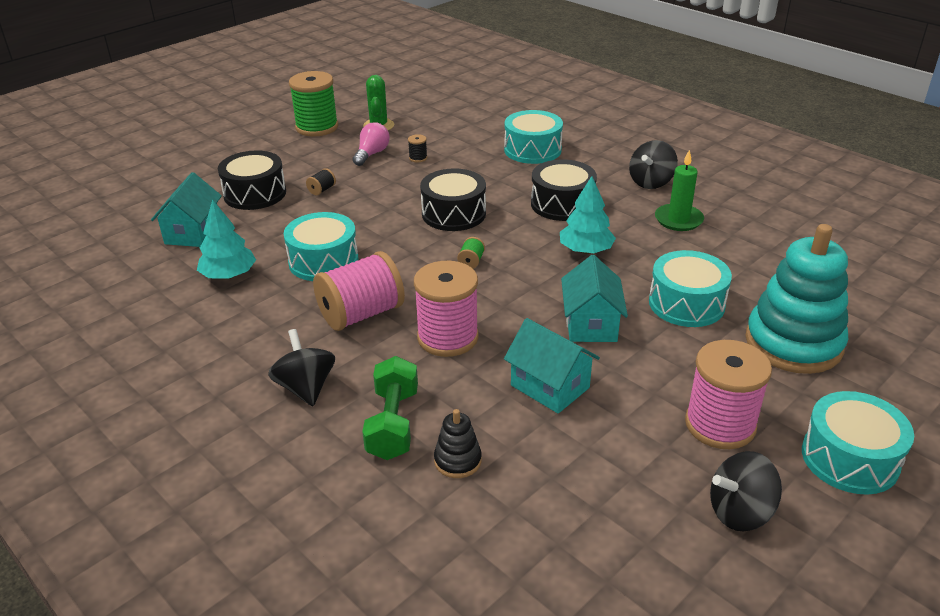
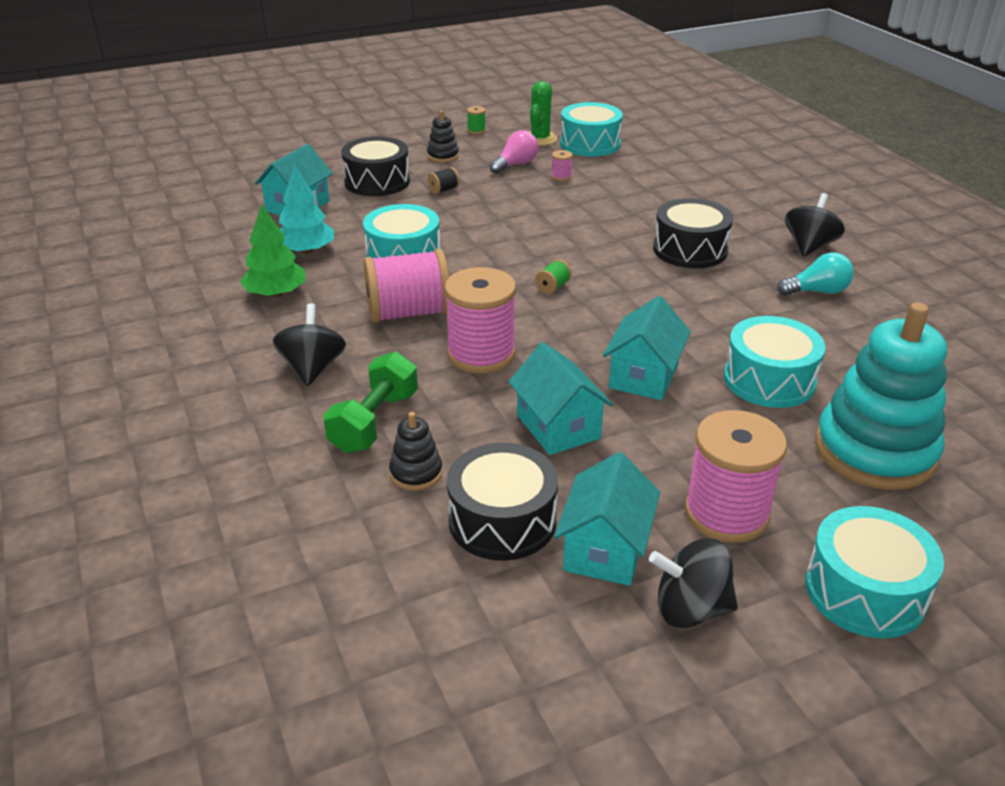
camera: 20 degrees right, 0 degrees up
(225, 324) = (276, 293): none -> green tree
(301, 157) = (443, 156): none -> black stacking toy
(317, 127) = (476, 130): green spool -> green spool, size x0.40
(418, 158) = (561, 177): black spool -> pink spool
(453, 214) = (564, 237): black drum -> black drum (502, 520)
(532, 150) = (691, 190): turquoise drum -> turquoise drum (590, 144)
(585, 250) = (686, 301): turquoise tree -> none
(649, 482) = (605, 549): none -> turquoise house
(651, 182) = (809, 246): black spinning top -> black spinning top turned 150 degrees clockwise
(678, 220) = (817, 291): green candle -> turquoise light bulb

